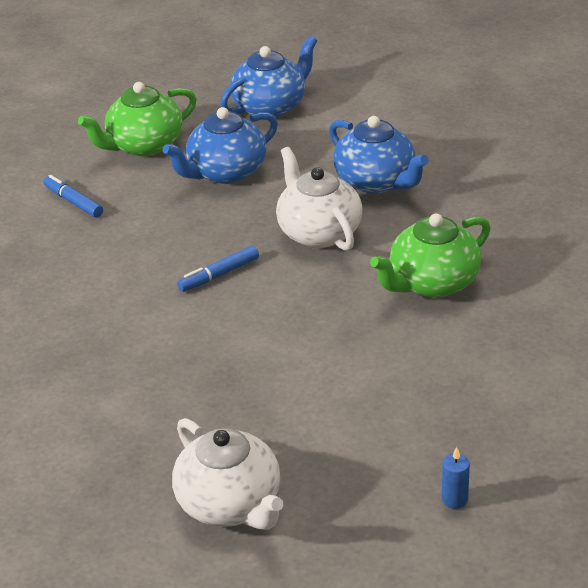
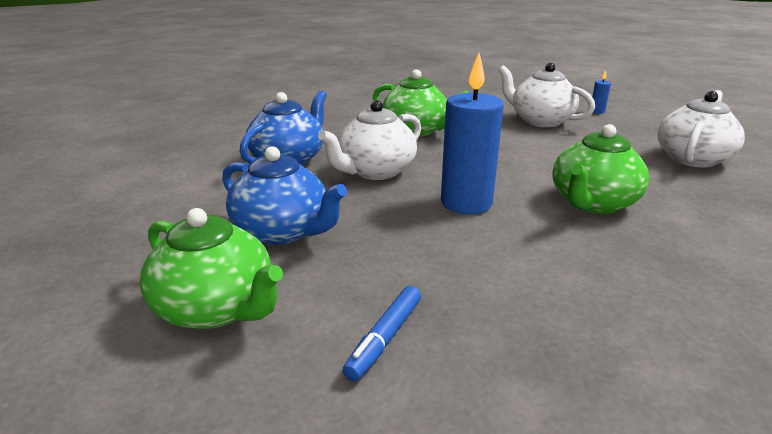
camera: 110 degrees left, 10 degrees down
(172, 356) = (592, 203): none -> green teapot
(219, 275) = (466, 203): blue marker -> blue candle
(271, 107) = (129, 228): blue teapot -> none
(431, 412) = (540, 121): none -> white teapot

